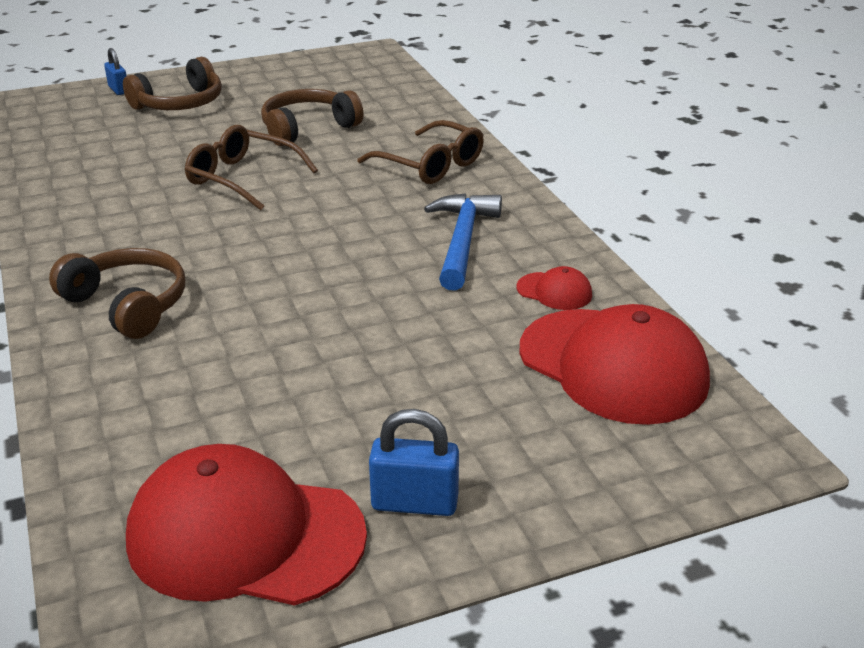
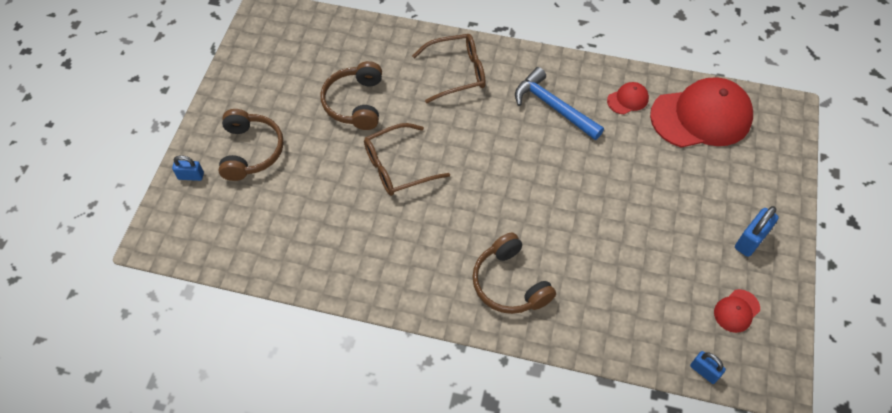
camera: 55 degrees left, 25 degrees up
(89, 538) = (704, 371): none -> blue padlock
(127, 305) = (509, 283): brown headphones -> brown headphones turned 105 degrees counterclockwise
(245, 535) = (736, 311): red cap -> red cap, size x0.43

